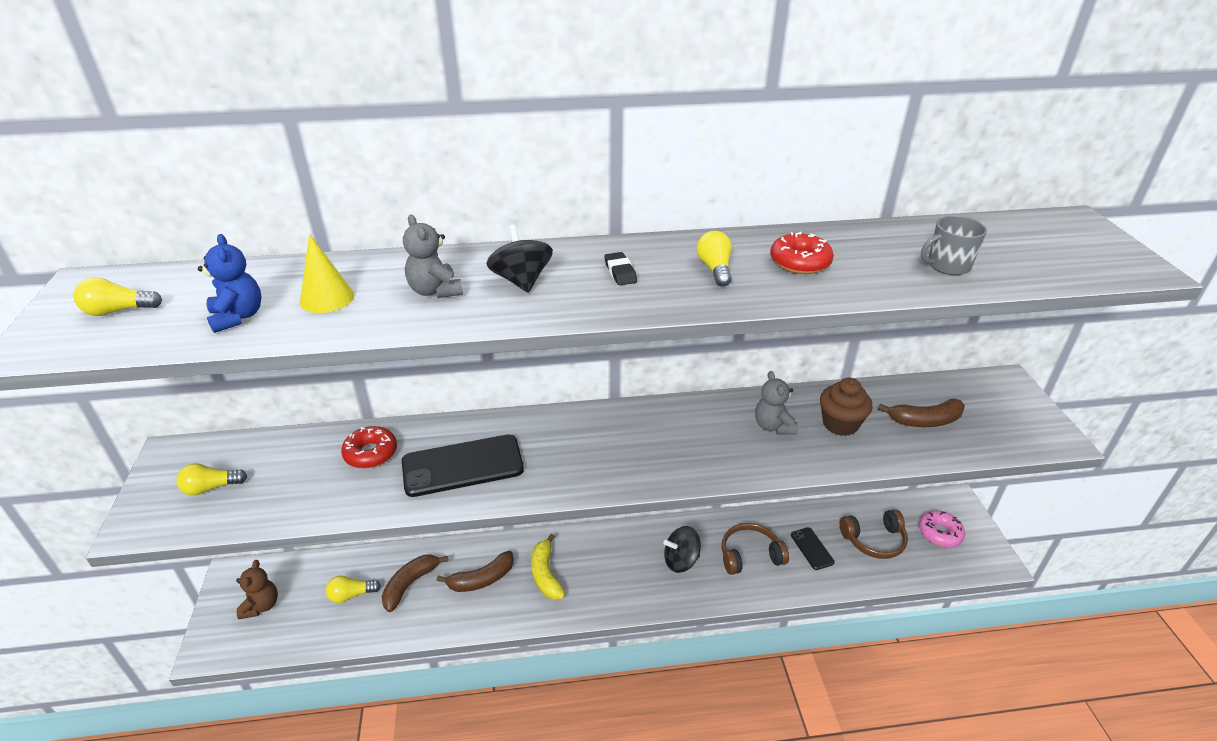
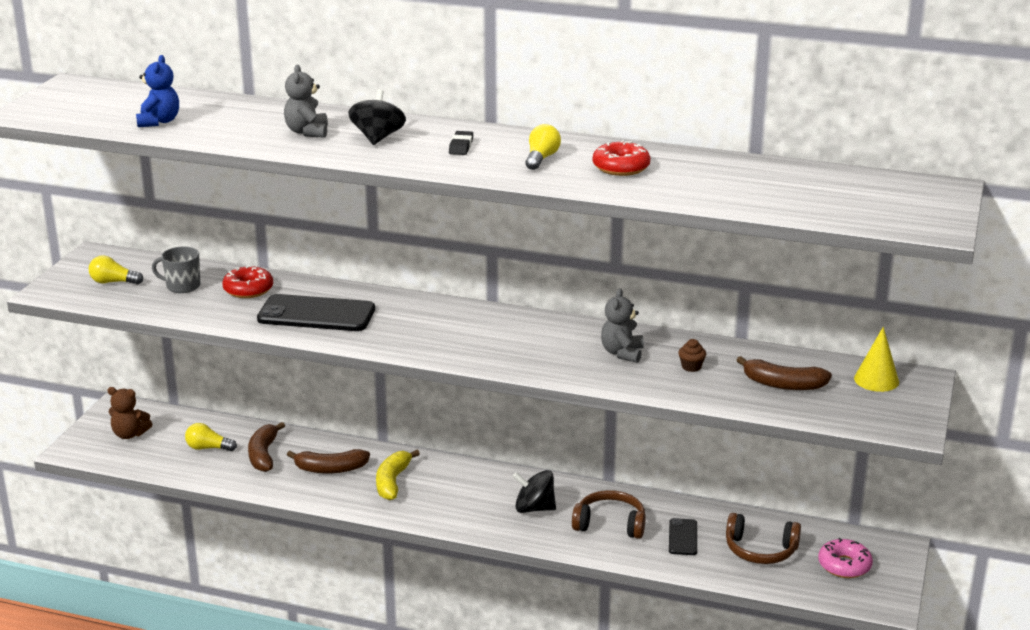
camera: 25 degrees right, 10 degrees down
(119, 311) = (85, 104): yellow light bulb -> none
(261, 605) = (129, 434): brown teddy bear -> brown teddy bear turned 75 degrees clockwise
(327, 298) = (227, 122): yellow cone -> yellow cone (876, 380)
(410, 584) = (263, 455): brown banana -> brown banana turned 60 degrees counterclockwise
(840, 424) = (691, 367): brown cupcake -> brown cupcake, size x0.51
(947, 266) = (750, 193): grey mug -> grey mug (182, 286)

